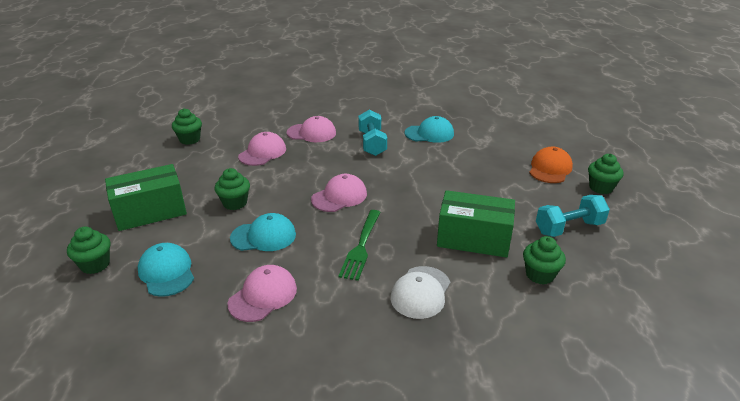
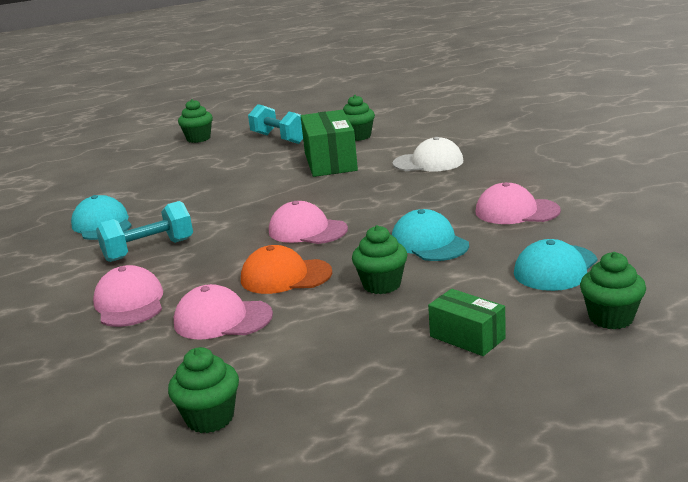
camera: 110 degrees left, 10 degrees down
(150, 212) = (467, 337): green box -> green box, size x0.56
(361, 246) = (390, 196): green fork -> none
(550, 169) = (170, 158): orange cap -> orange cap (285, 276)

